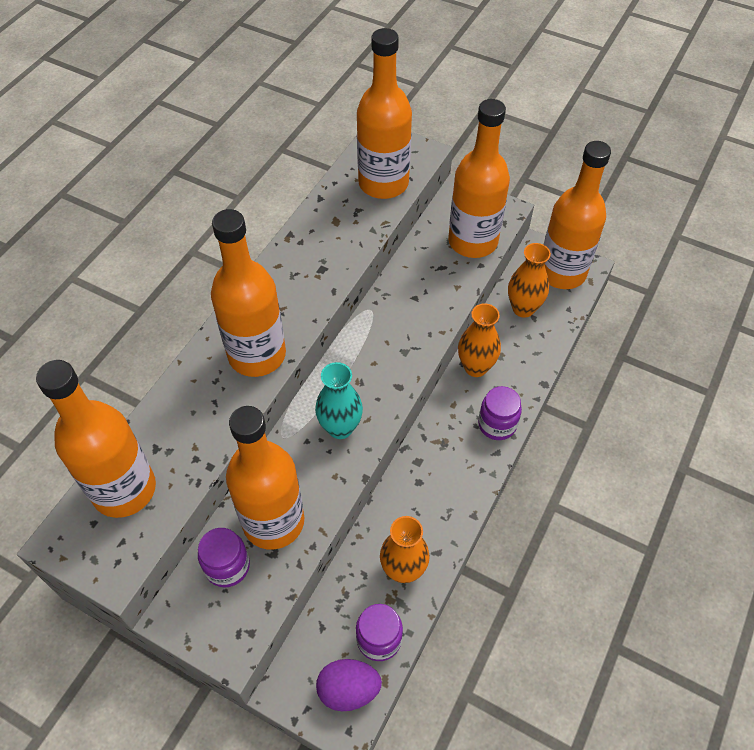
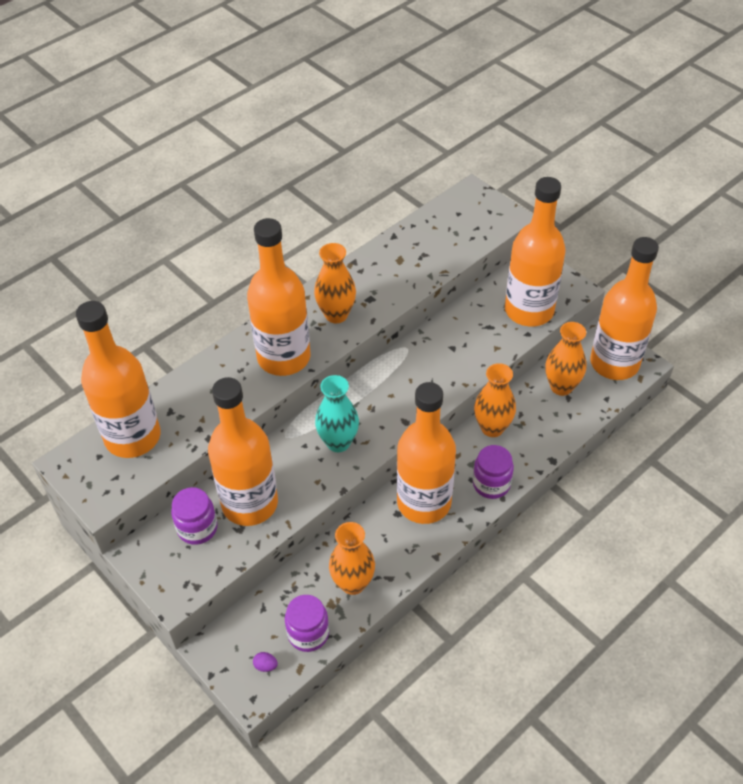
camera: 20 degrees right, 5 degrees down
(294, 294) = (336, 315): none -> orange vase
(348, 690) = (265, 666): purple egg -> purple egg, size x0.43
(383, 183) = (457, 236): orange bottle -> orange bottle (424, 502)

